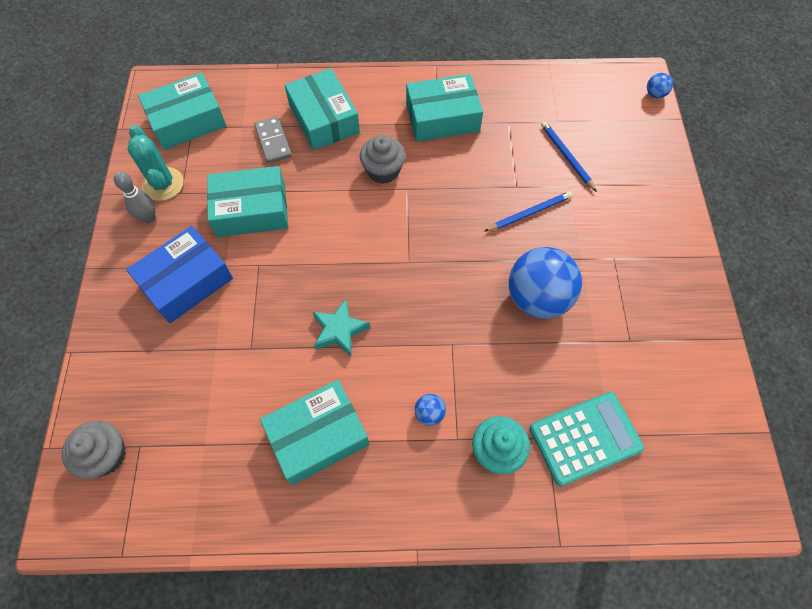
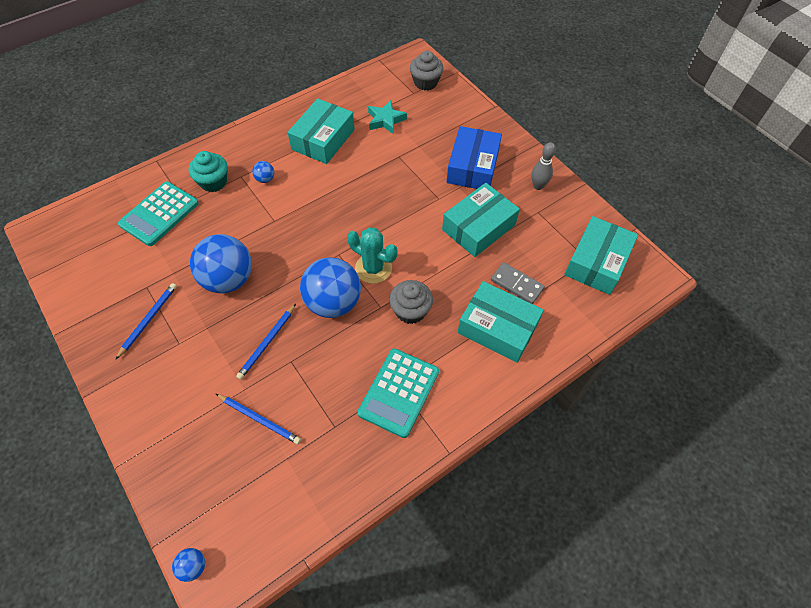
camera: 145 degrees right, 5 degrees down
(163, 184) = (556, 210): turquoise cactus -> turquoise cactus (373, 268)
(339, 330) = (353, 191): turquoise star -> turquoise star (385, 120)
(442, 117) = (399, 392): turquoise box -> turquoise calculator
(447, 216) = (333, 302): none -> blue ball
(638, 299) = (148, 320): none -> blue pencil

